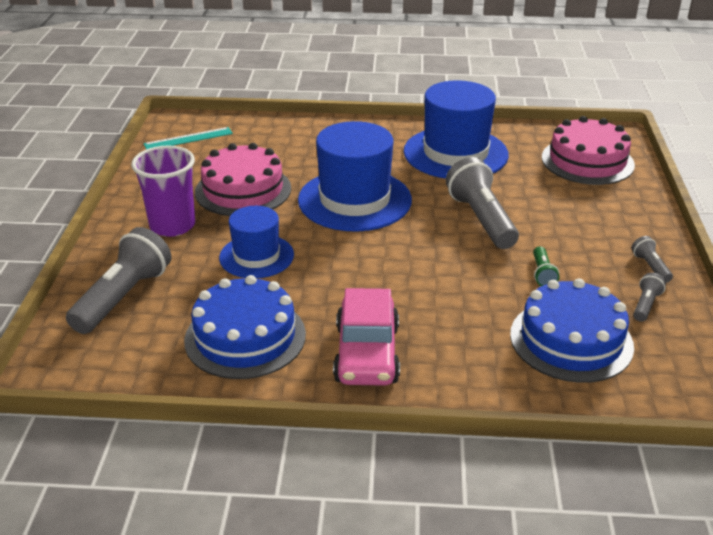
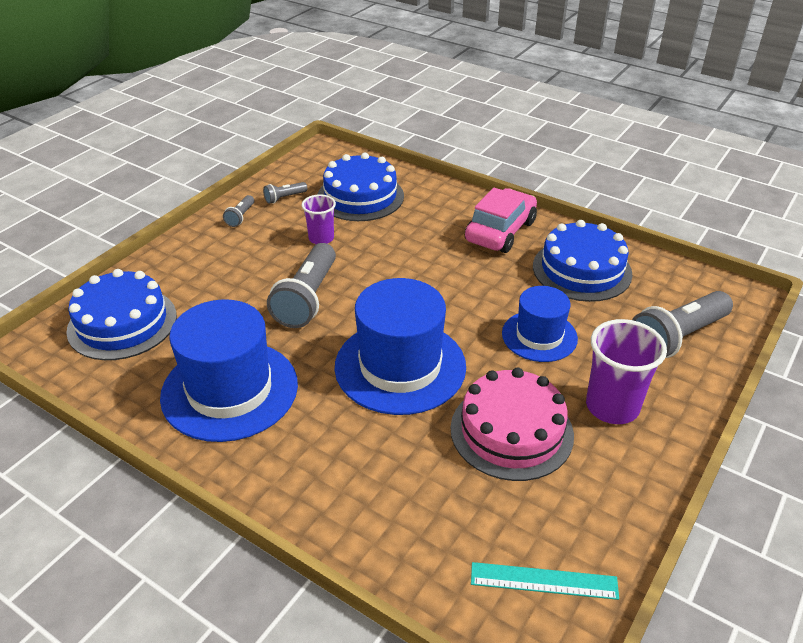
camera: 150 degrees left, 5 degrees up
(542, 274) = (321, 238): green flashlight -> purple cup
(587, 161) = (122, 323): pink cake -> blue cake

